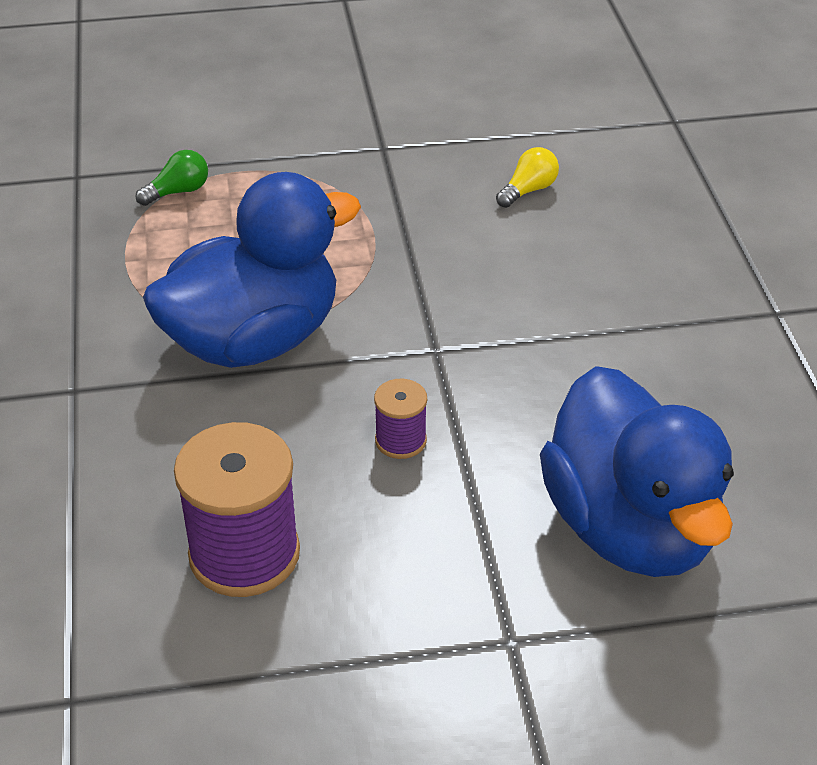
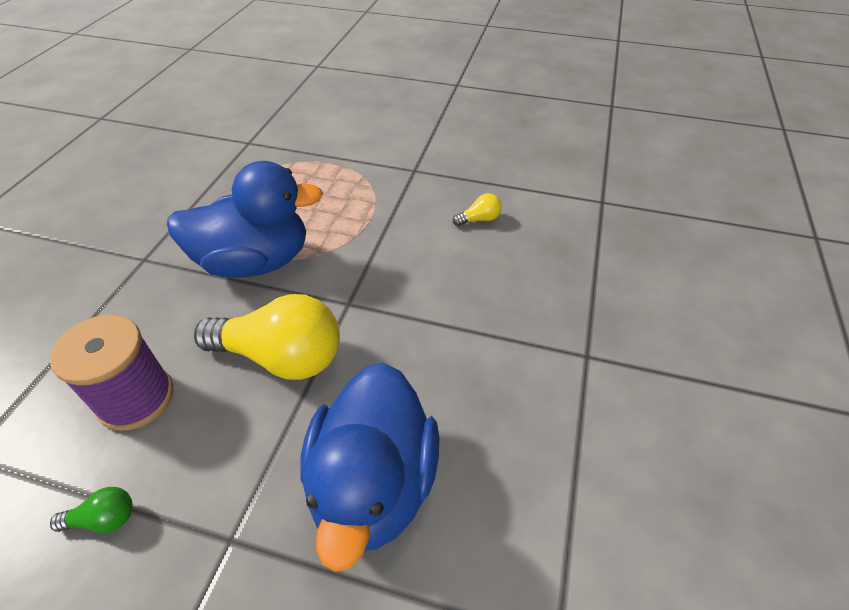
camera: 25 degrees right, 5 degrees up
(178, 191) = (289, 164): green light bulb -> green light bulb (104, 519)
(400, 440) = (281, 357): purple spool -> yellow light bulb

